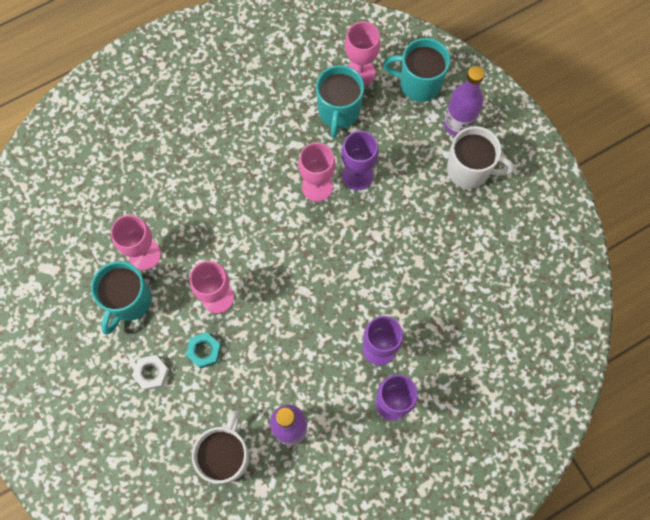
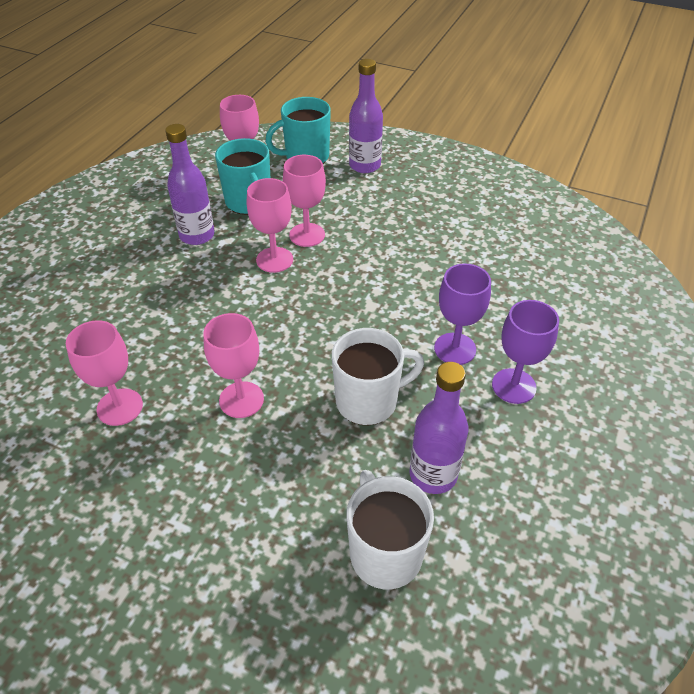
camera: 35 degrees left, 25 degrees down
(129, 301) = (130, 463): turquoise mug -> none
(151, 373) = (215, 522): white nut -> none
(204, 351) = (266, 459): turquoise nut -> none
(279, 126) = (197, 235): none -> purple bottle
(357, 175) = (307, 235): purple goblet -> pink goblet
(469, 170) = (404, 188): white mug -> white mug (368, 401)

